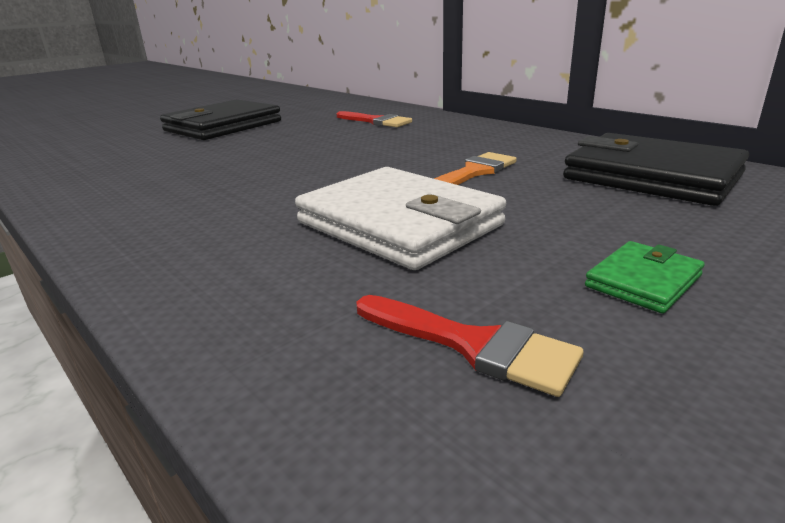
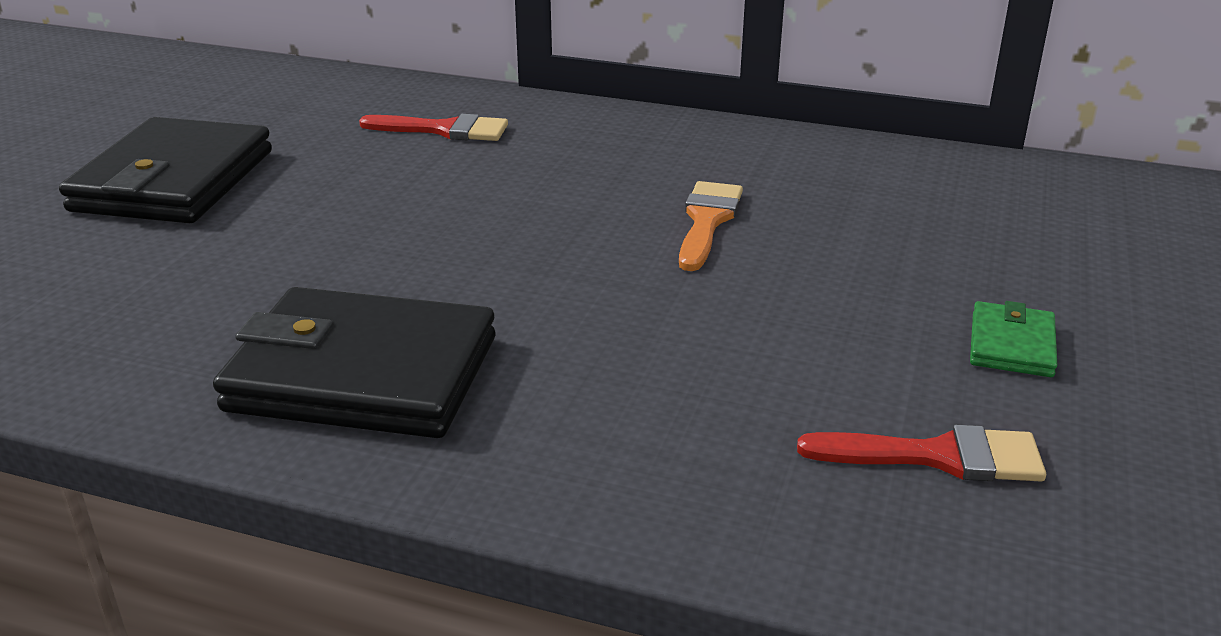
camera: 30 degrees left, 5 degrees up
(399, 224) = (711, 329): white wallet -> none
(651, 176) = (909, 190): black wallet -> black wallet (363, 374)

